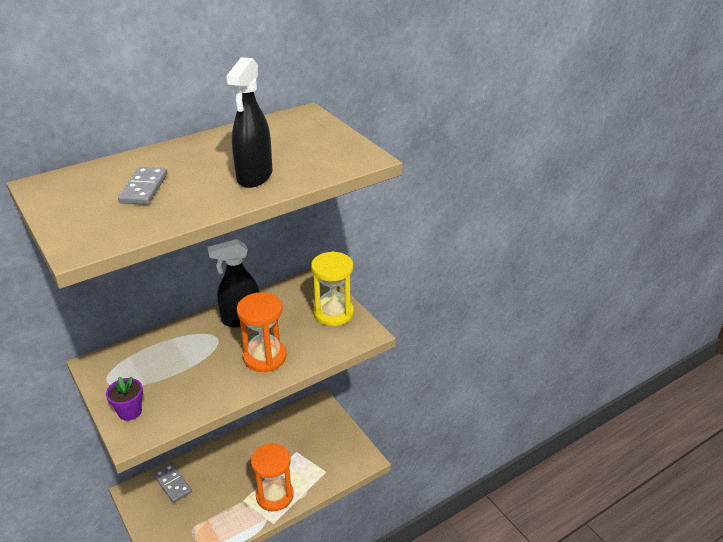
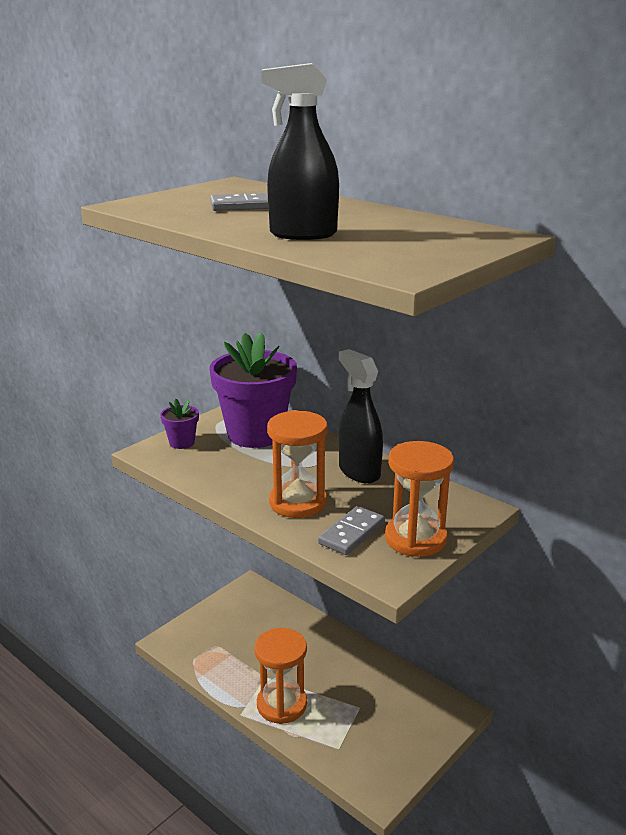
camera: 75 degrees right, 10 degrees down
(147, 363) = (255, 434): none -> purple flower pot
(172, 484) = (269, 612): grey domino -> grey domino (351, 533)
(333, 313) = (415, 539): yellow hourglass -> orange hourglass

